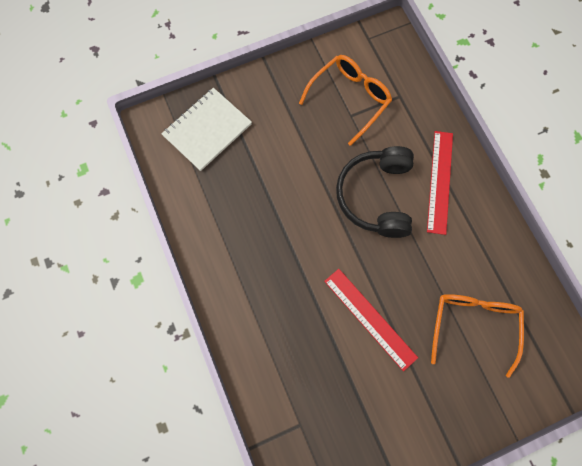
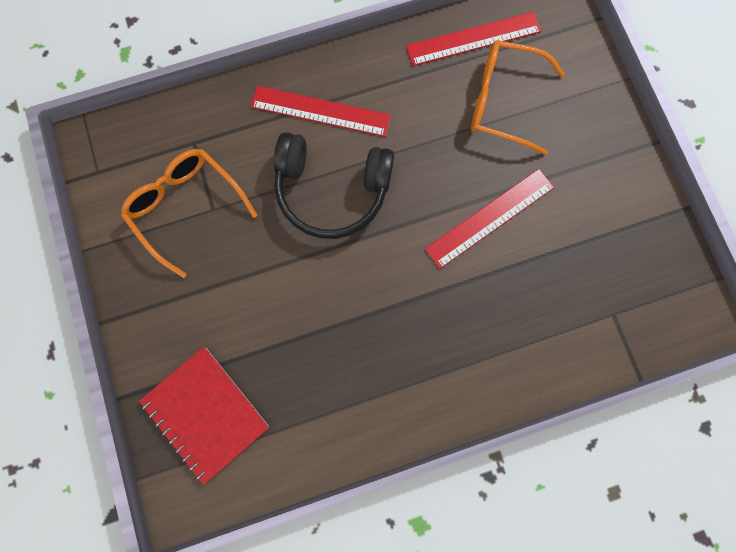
camera: 85 degrees left, 5 degrees up
(207, 130) = (206, 413): white notebook -> red notebook
(527, 297) = (473, 38): none -> red ruler

